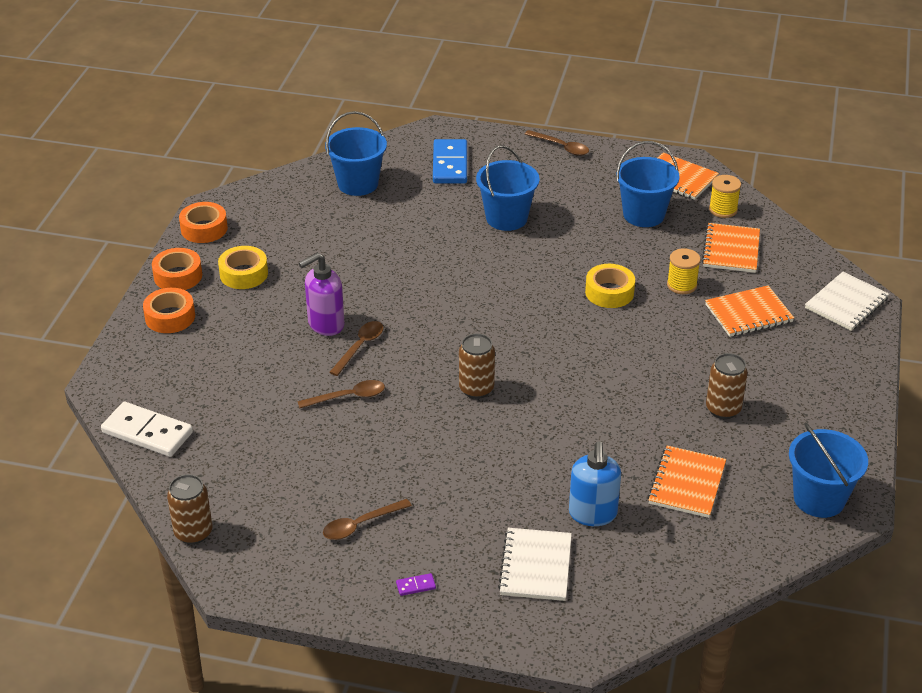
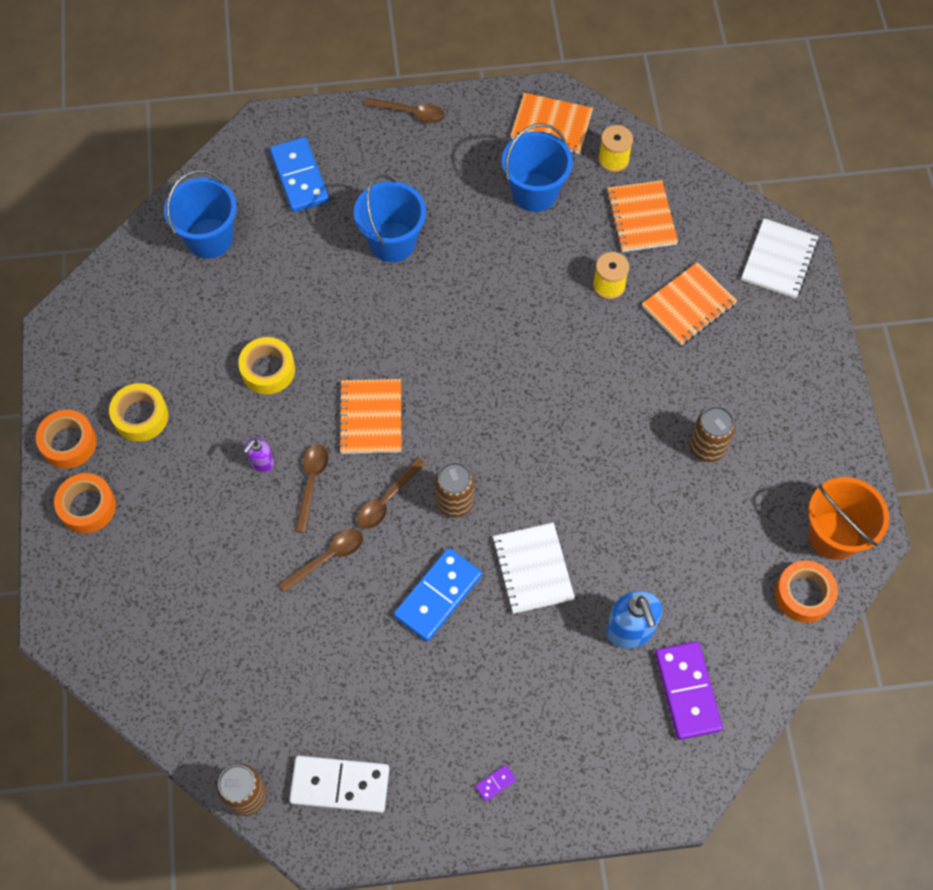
camera: 20 degrees left, 25 degrees up
(147, 432) = (138, 679): white domino -> white domino (340, 785)
(204, 229) = (66, 361): orange tape -> orange tape (803, 594)
(325, 324) = (261, 462): purple soap dispenser -> purple soap dispenser, size x0.56
(360, 524) = (410, 725): brown spoon -> brown spoon (387, 500)
(430, 445) = (438, 595): none -> blue domino
(536, 566) = (600, 716): white notebook -> white notebook (533, 569)
(609, 292) = (539, 319): yellow tape -> yellow tape (268, 370)
(626, 571) = (687, 691): none -> purple domino
(687, 484) = (705, 559): orange notebook -> orange notebook (371, 418)
(819, 499) = (834, 535): blue bucket -> orange bucket

